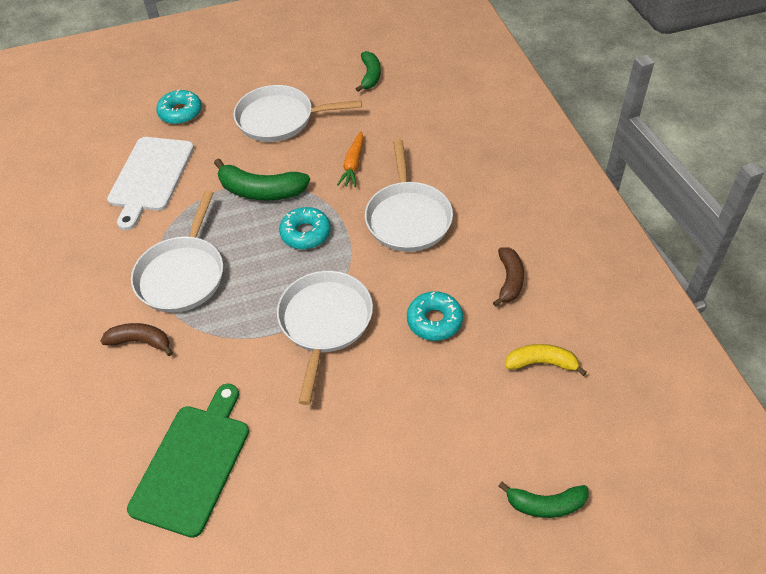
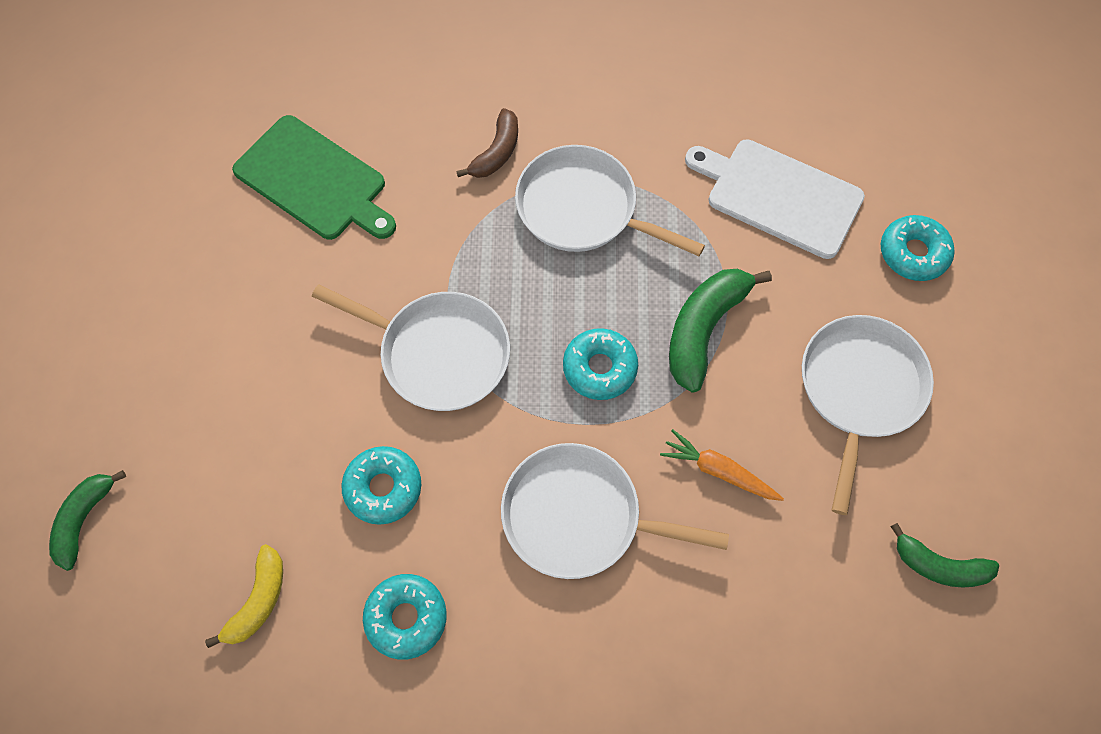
camera: 105 degrees right, 15 degrees up
(509, 280) = (406, 617): brown banana -> turquoise donut

